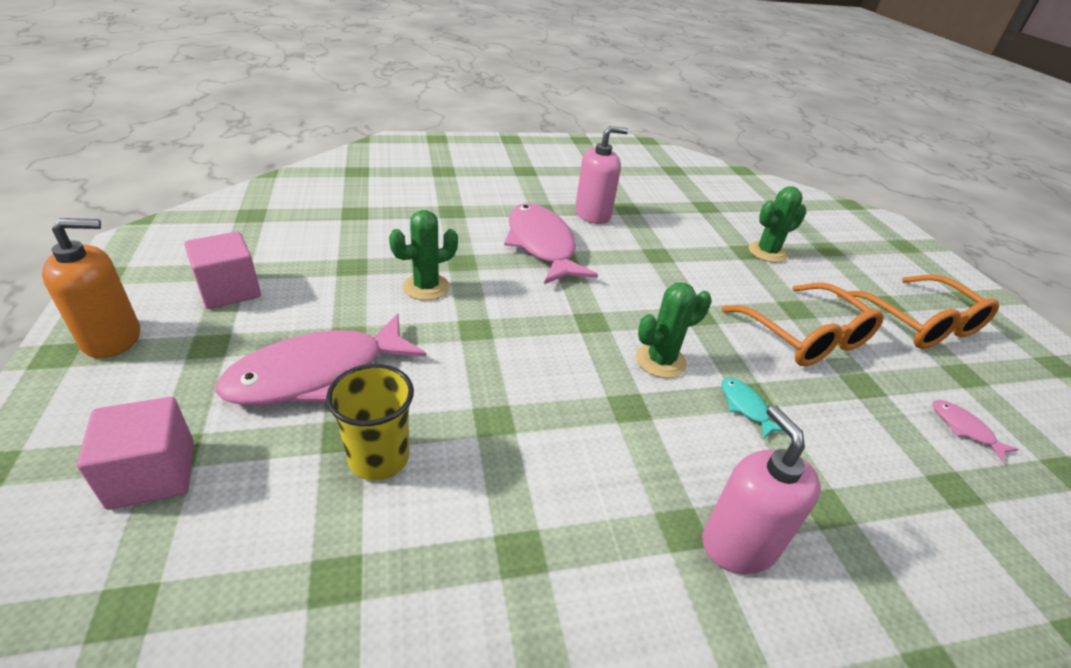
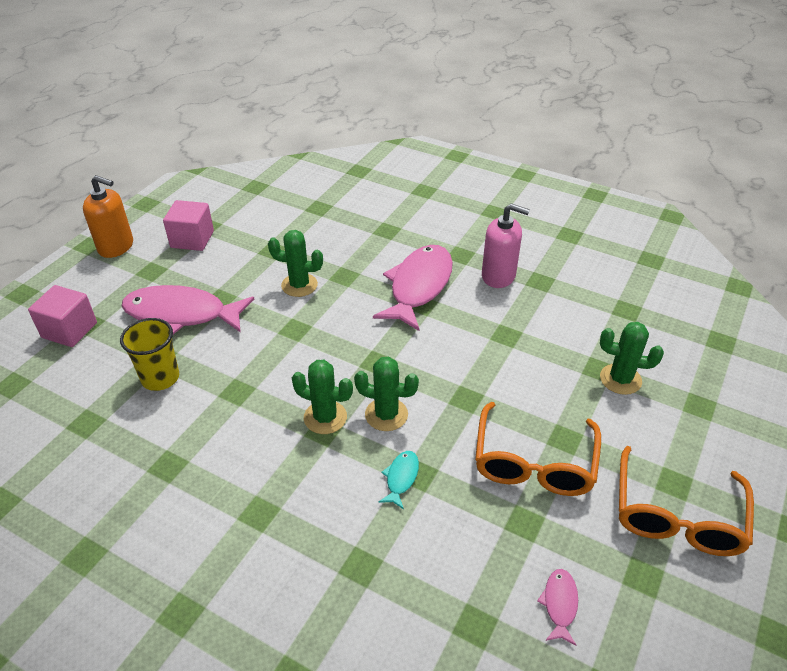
camera: 45 degrees right, 5 degrees up
(615, 393) = (325, 417): none -> green cactus
(739, 544) = (277, 542): pink soap dispenser -> none

